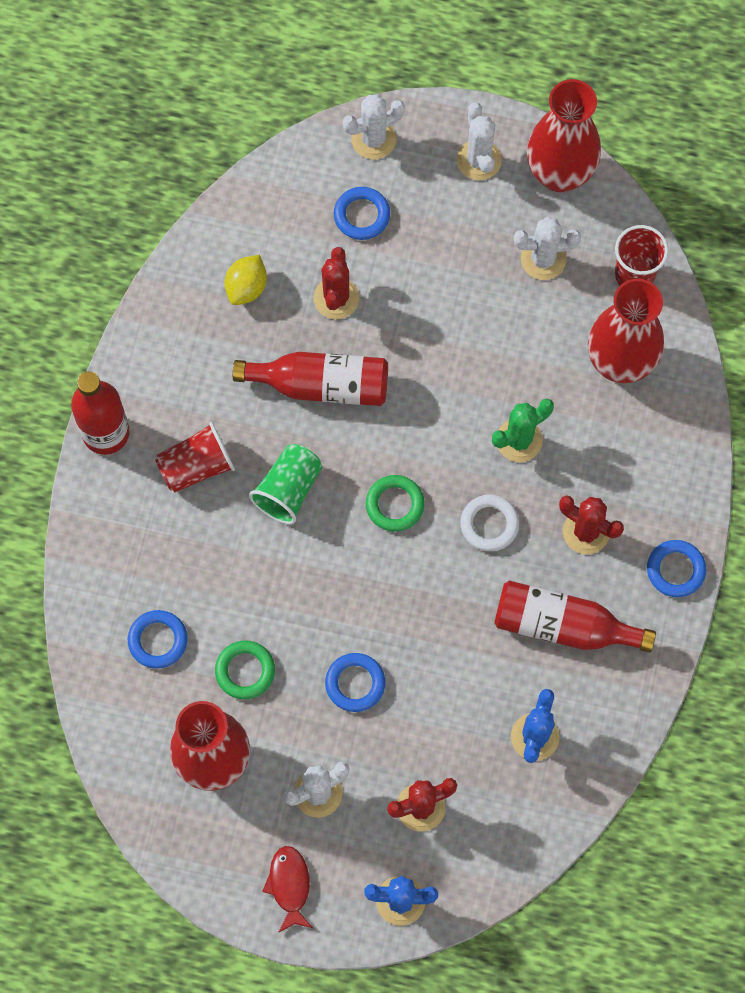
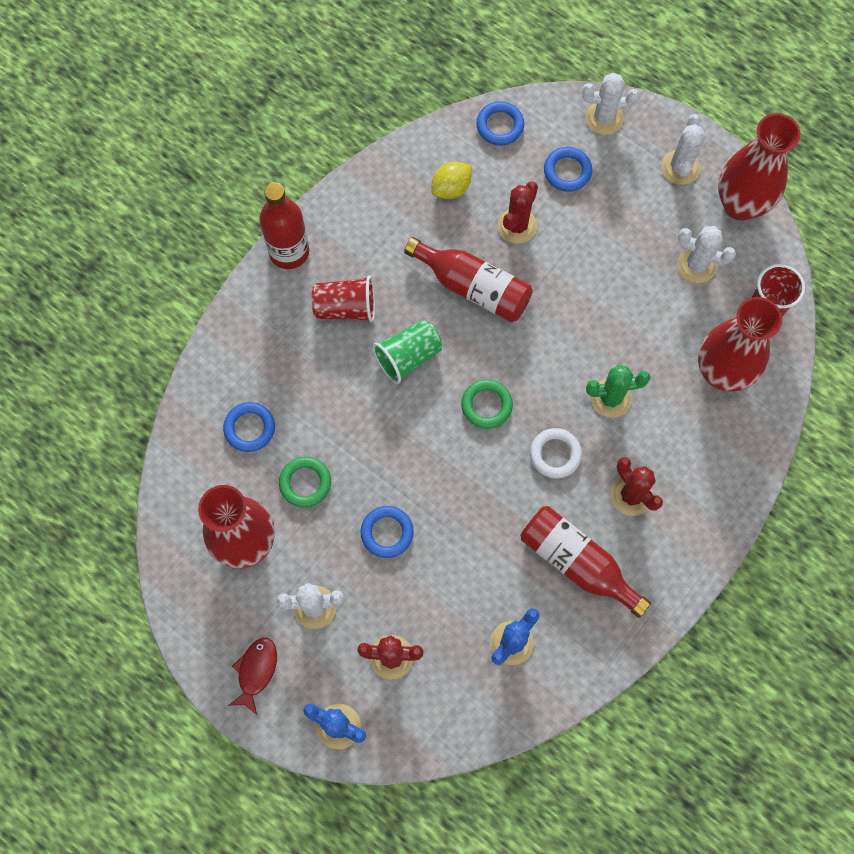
camera: 25 degrees right, 0 degrees up
(675, 570) = (691, 559): blue ring -> blue ring (500, 126)

